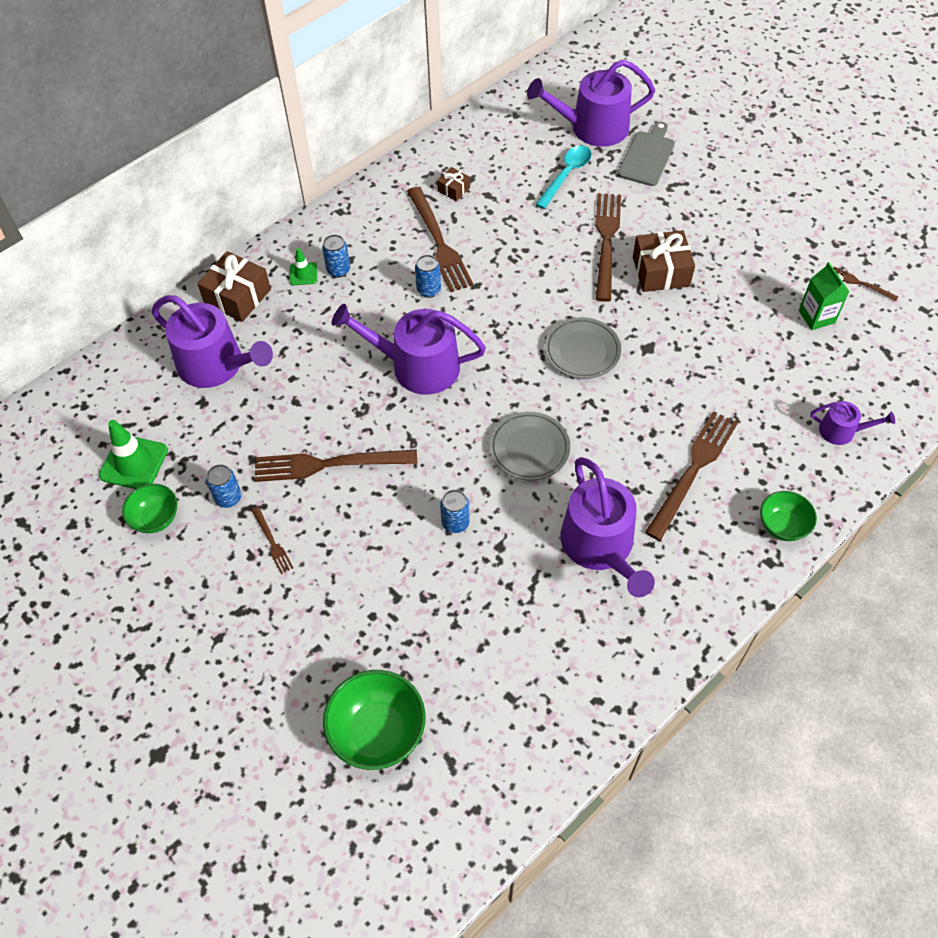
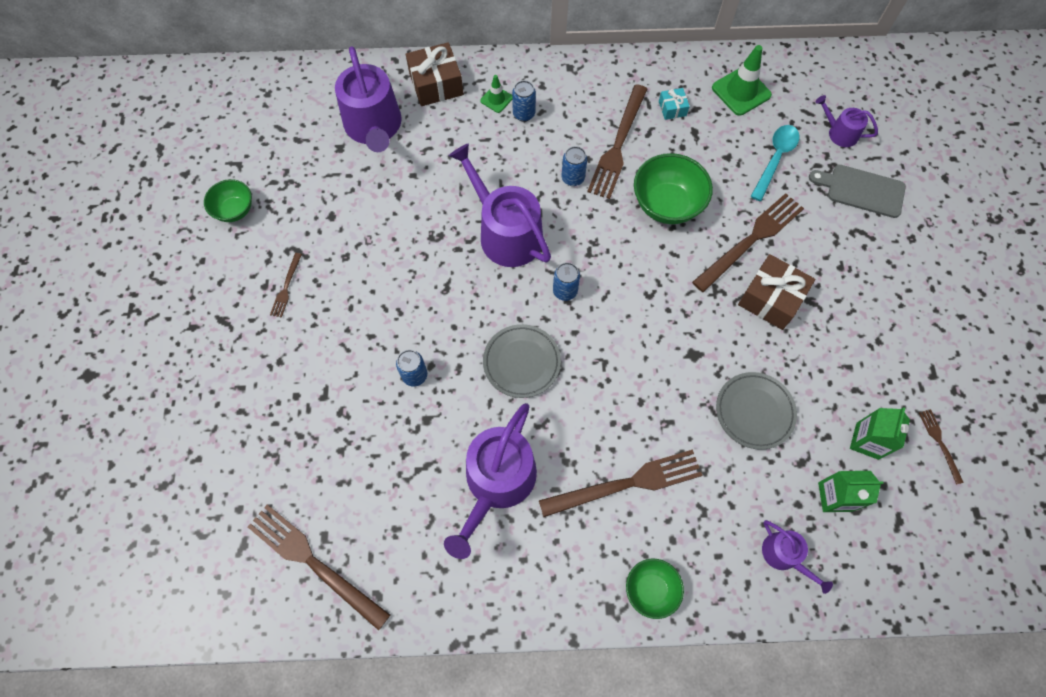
camera: 40 degrees right, 10 degrees up
(134, 463) = (258, 159): green traffic cone -> green traffic cone (741, 91)
(228, 498) = (290, 232): blue can -> blue can (565, 291)
(329, 464) = (375, 260): brown fork -> brown fork (314, 563)
(378, 732) = (221, 481): green bowl -> green bowl (667, 205)
(453, 189) = (672, 108): brown gift -> turquoise gift
(566, 175) = (775, 159): turquoise spoon -> turquoise spoon turned 45 degrees counterclockwise
(582, 351) = (639, 316): grey plate -> grey plate (754, 411)
(592, 128) = (839, 133): purple watering can -> purple watering can, size x0.50
(647, 156) = (862, 190): grey cutting board -> grey cutting board turned 135 degrees counterclockwise
(833, 368) = (835, 496): none -> green carton

